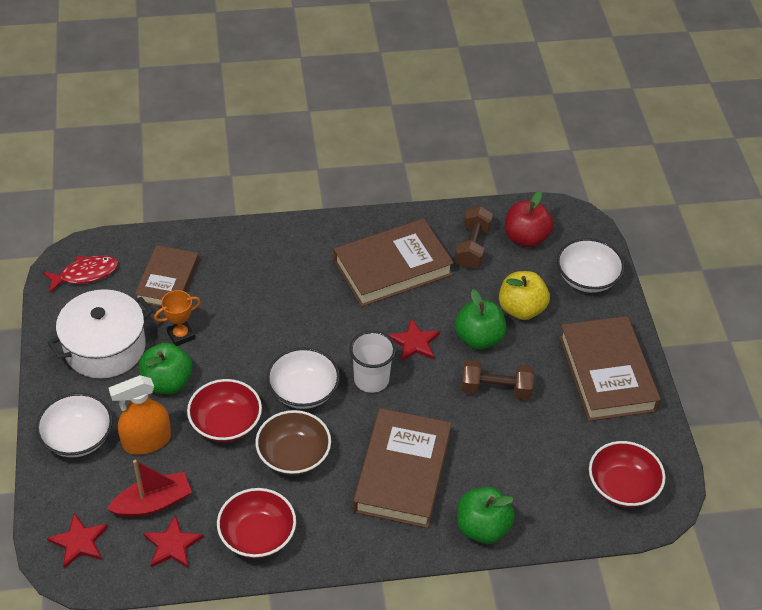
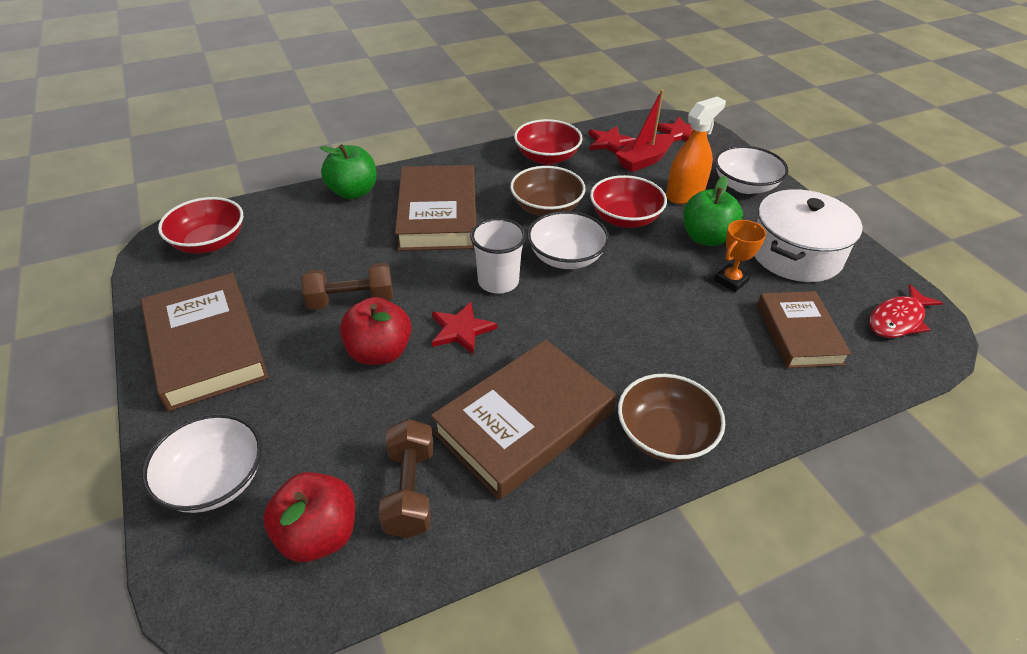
camera: 165 degrees right, 5 degrees down
(309, 240) = (664, 435): none -> brown bowl
(478, 338) = (379, 352): green apple -> red apple
(521, 309) = (323, 404): yellow apple -> none

